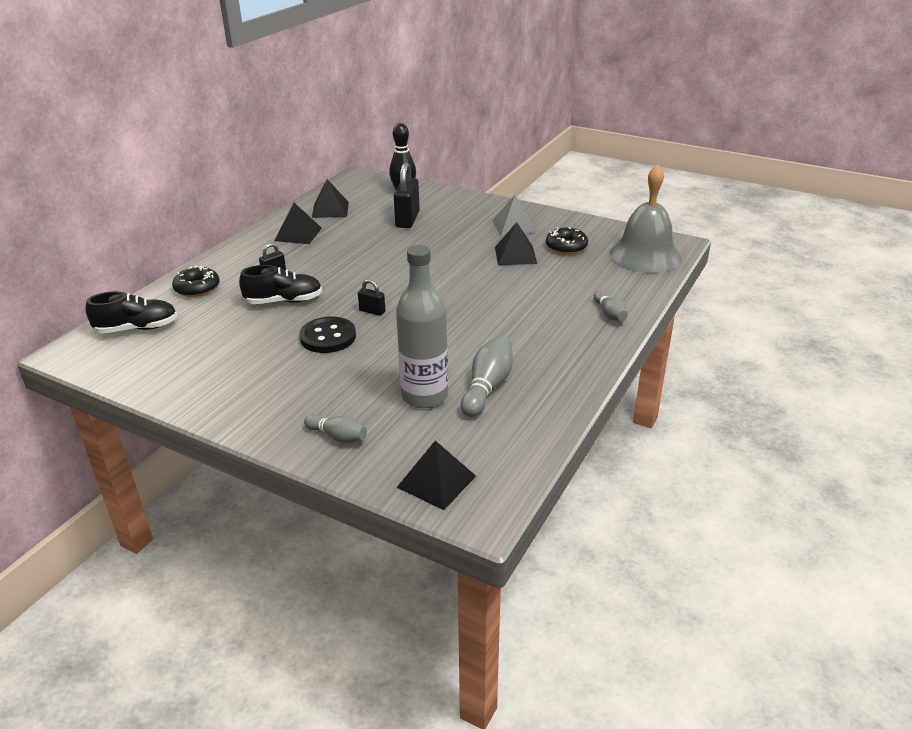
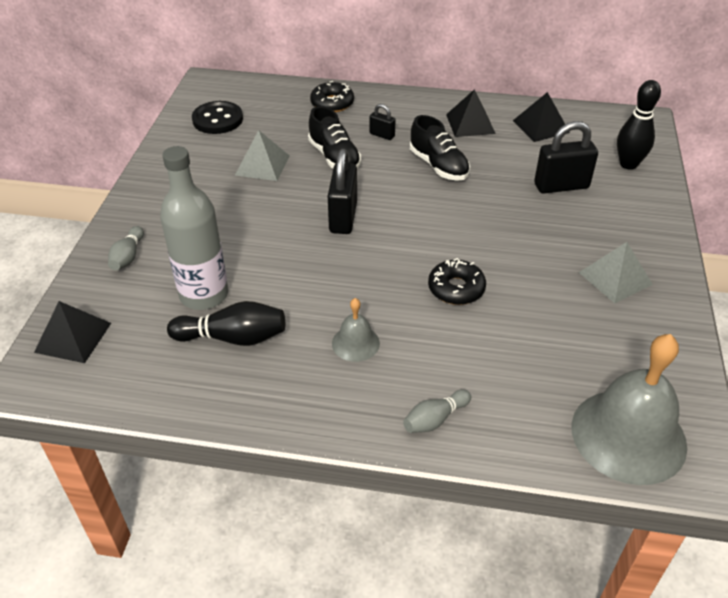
camera: 70 degrees right, 10 degrees up
(137, 328) = (254, 98): black shoe -> black shoe (438, 166)
(259, 340) = (262, 165): none -> grey pyramid
(328, 337) = (283, 203): black button -> black button (217, 119)
(372, 311) = (343, 217): black padlock -> black padlock, size x1.96
(487, 387) = (233, 338): grey bowling pin -> black bowling pin
(515, 255) = (535, 297): black pyramid -> none
(523, 331) = (355, 343): none -> grey bell
(566, 247) = (593, 341): black donut -> black donut (456, 288)

